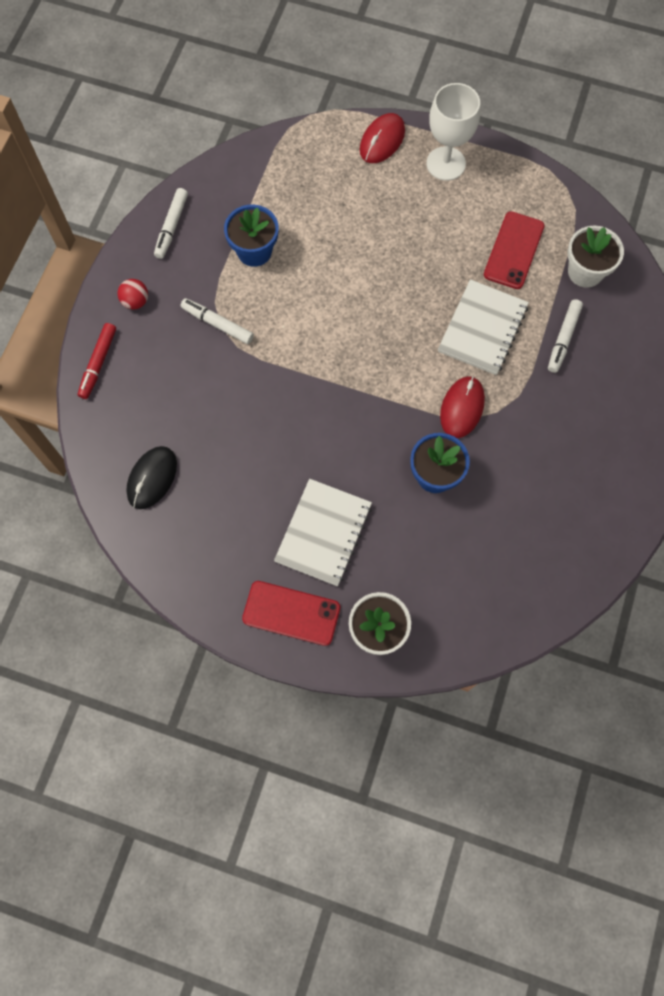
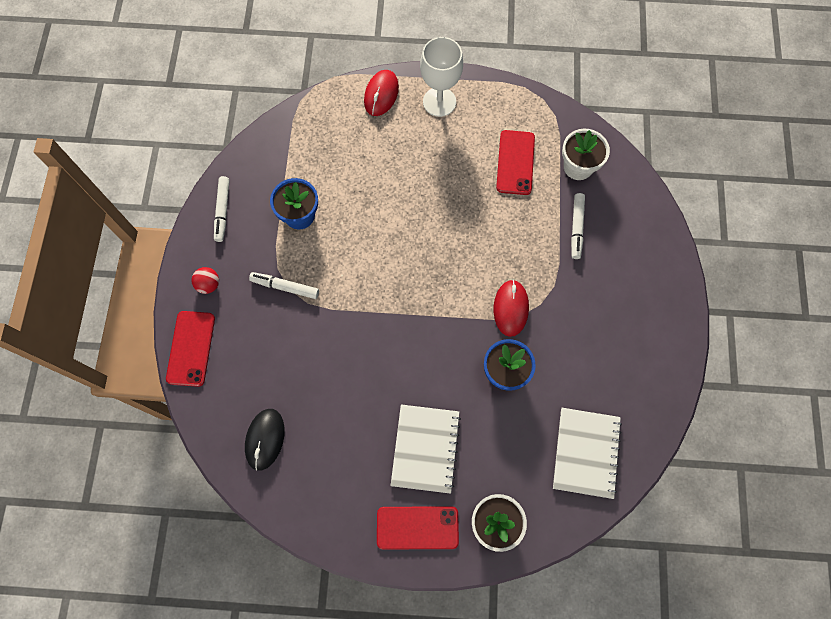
camera: 15 degrees left, 0 degrees up
(98, 363) = (191, 348): red marker -> red phone
(482, 329) = (508, 236): white notebook -> white notebook (586, 453)

